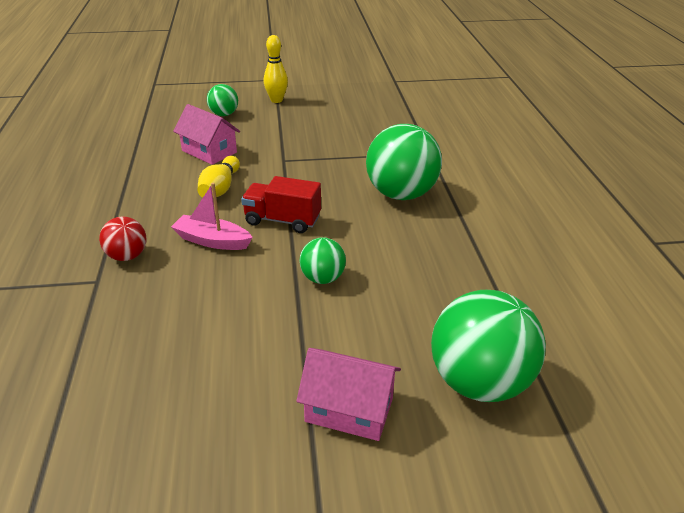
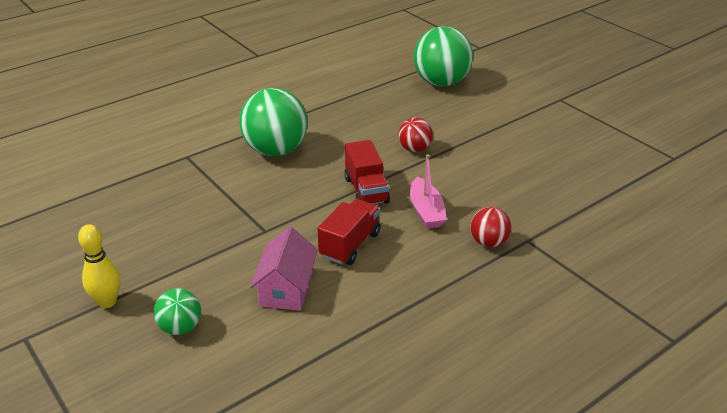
camera: 120 degrees left, 0 degrees up
(220, 188) = (350, 245): yellow bowling pin -> red truck
(322, 278) = (414, 149): green ball -> red ball
(349, 410) = (501, 109): pink house -> none

